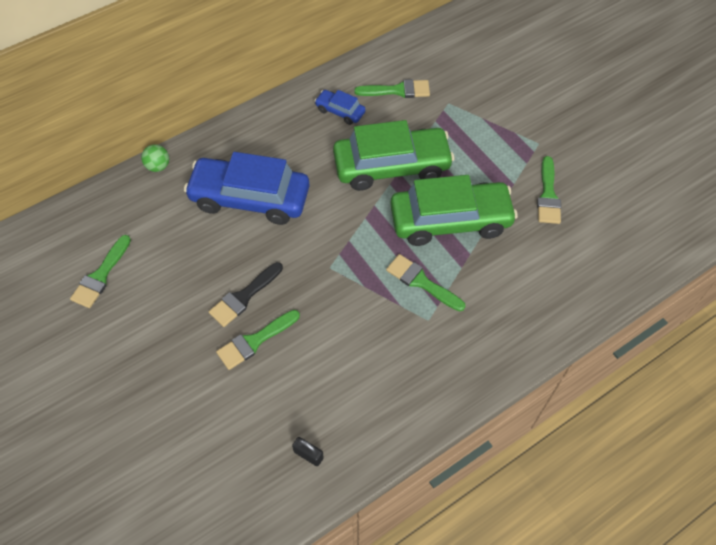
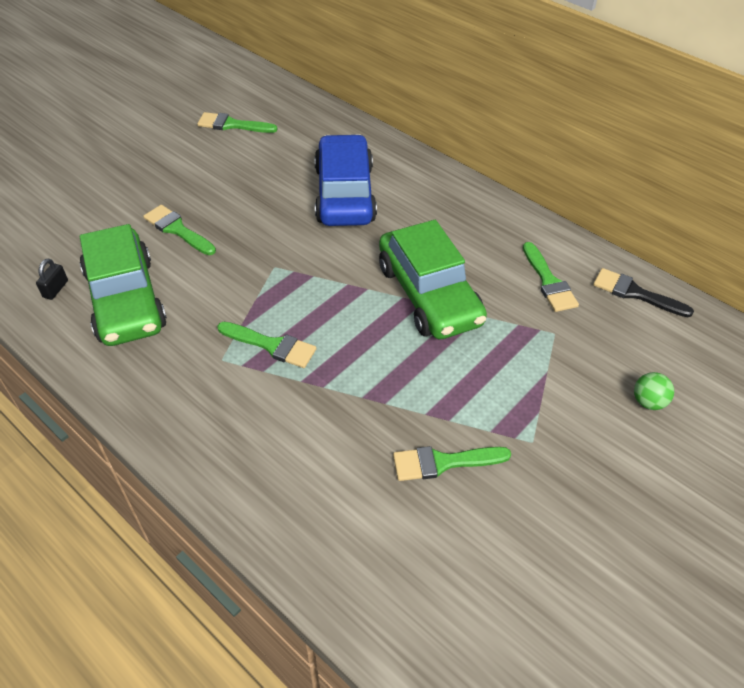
camera: 75 degrees right, 10 degrees down
(158, 166) = (362, 130): green ball -> green ball (648, 402)
(244, 297) = (226, 213): black brush -> black brush (635, 293)
(340, 111) = (490, 238): blue car -> none
(421, 282) = (272, 345): green brush -> green brush turned 90 degrees clockwise
(450, 220) = (367, 360): green car -> green car (126, 300)

